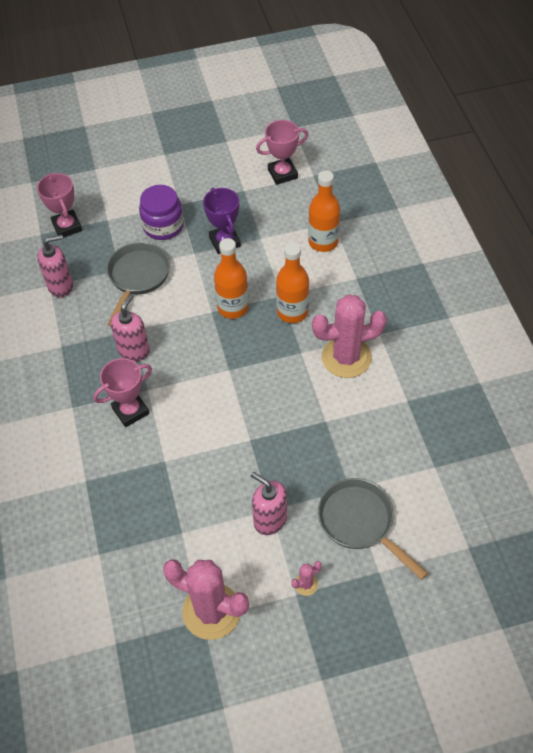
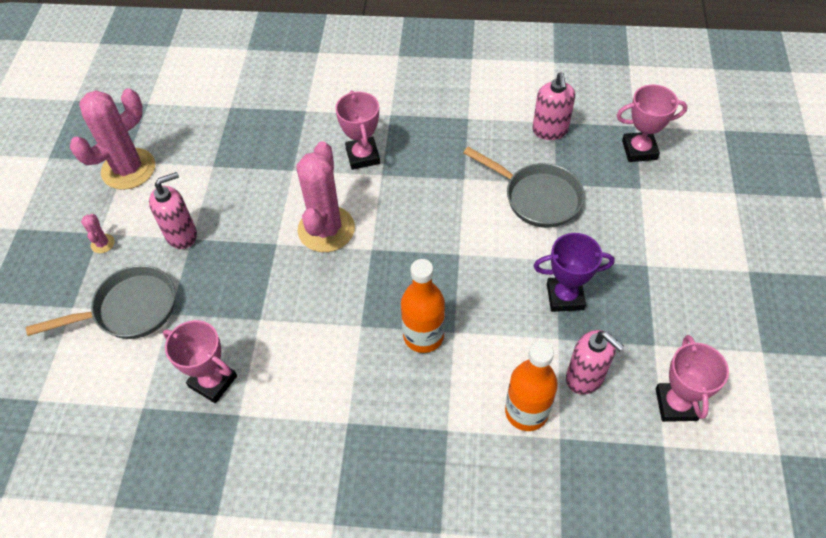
camera: 110 degrees right, 0 degrees up
(134, 350) = (435, 173): pink soap dispenser -> pink soap dispenser (585, 377)
(163, 226) = (612, 239): purple jar -> none
(233, 307) = (456, 276): orange bottle -> none
(346, 357) = (330, 371): pink cactus -> pink cactus (326, 229)
(391, 429) = (213, 381): none -> pink trophy

